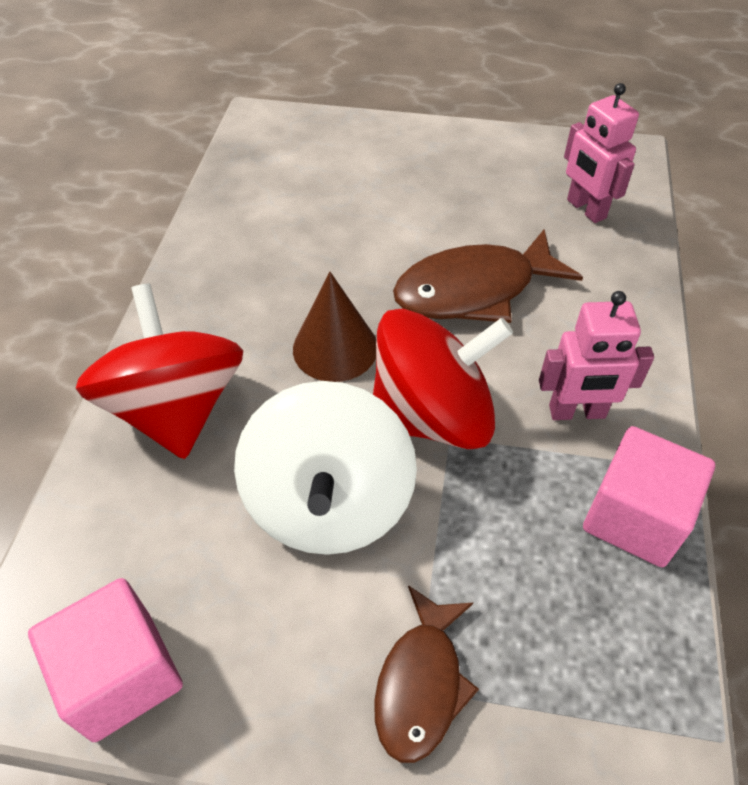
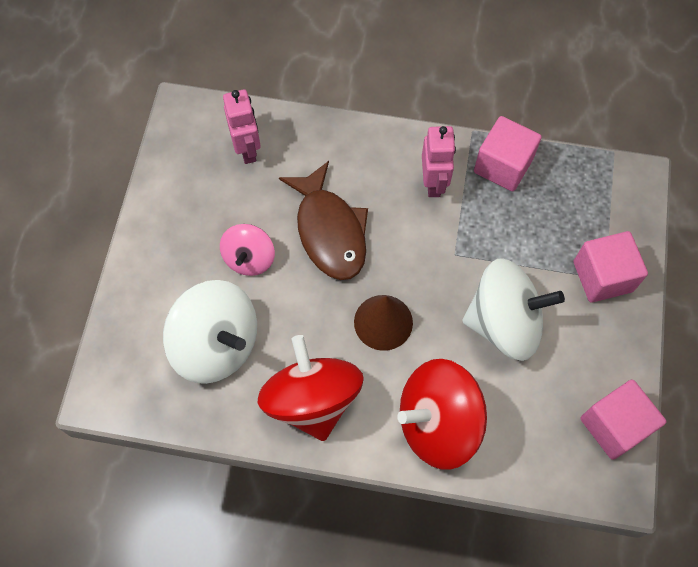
camera: 90 degrees left, 15 degrees up
(311, 195) = (217, 344): none -> white spinning top
(421, 683) = (602, 276): brown fish -> pink cube
(426, 217) = (249, 258): none -> pink spinning top
(433, 415) = (438, 263): red spinning top -> red spinning top (312, 399)
(585, 209) = (247, 149): pink robot -> pink robot turned 75 degrees counterclockwise

